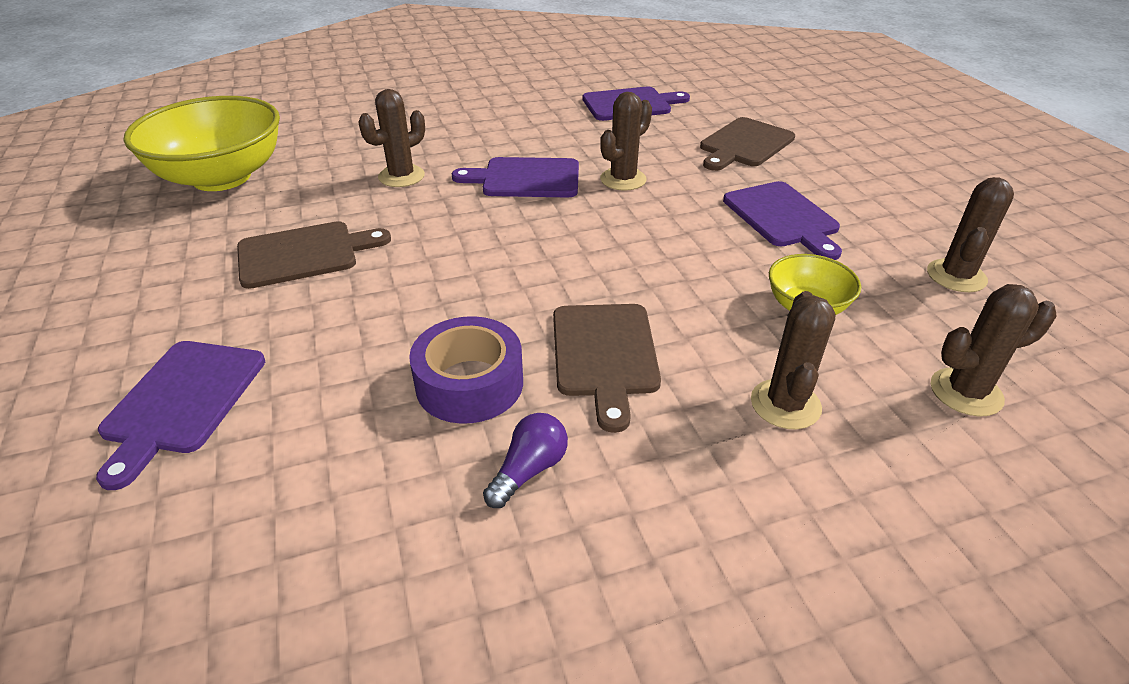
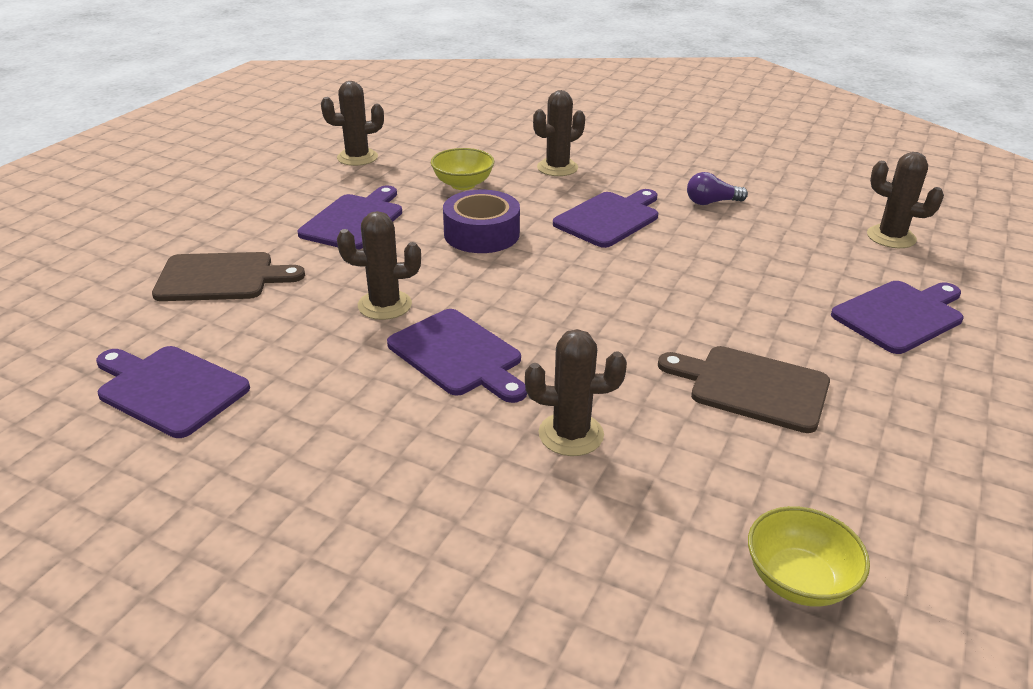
camera: 135 degrees left, 5 degrees down
(222, 177) = (798, 580): yellow bowl -> yellow bowl, size x0.49
(469, 383) = (703, 242): purple tape -> purple tape (481, 234)
(604, 355) = (609, 218): brown cutting board -> purple cutting board
(966, 392) = (474, 138): brown cactus -> brown cactus (891, 237)

